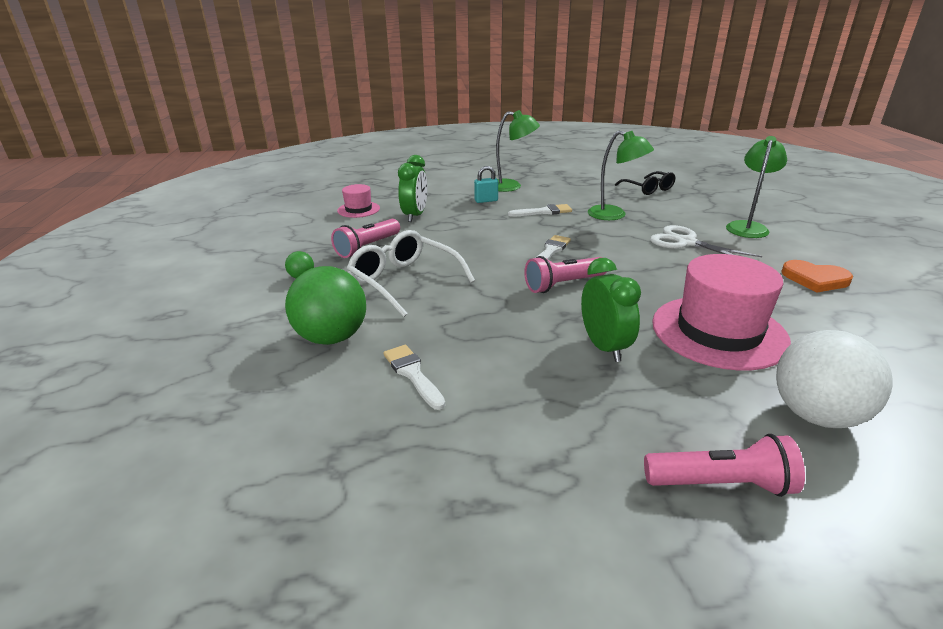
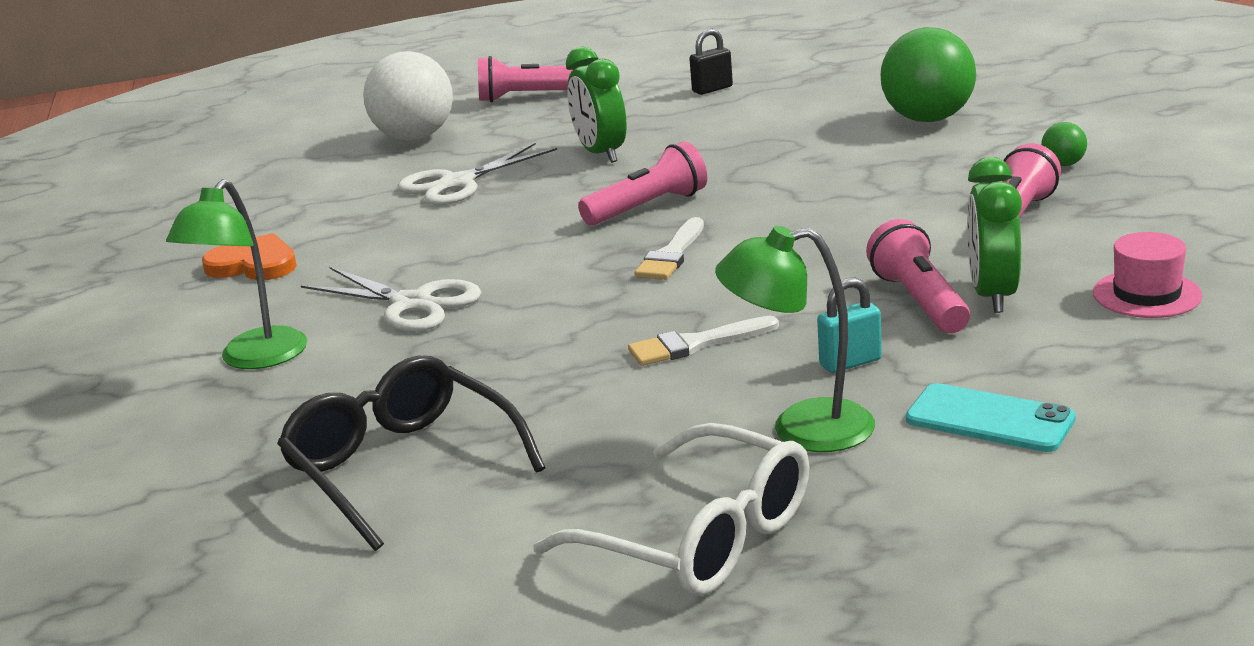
camera: 175 degrees right, 5 degrees down
(404, 281) = (895, 180): white glasses -> white glasses (699, 538)
(412, 374) = (808, 109): white brush -> none
(445, 217) = (919, 301): none -> pink flashlight
(452, 183) = (989, 419): none -> turquoise phone
(489, 439) = (712, 89): none -> black padlock
(614, 215) = (529, 355): green lamp -> none
(648, 189) = (402, 467): black glasses -> black glasses, size x1.52
(718, 332) = (456, 184): pink hat -> white scissors

